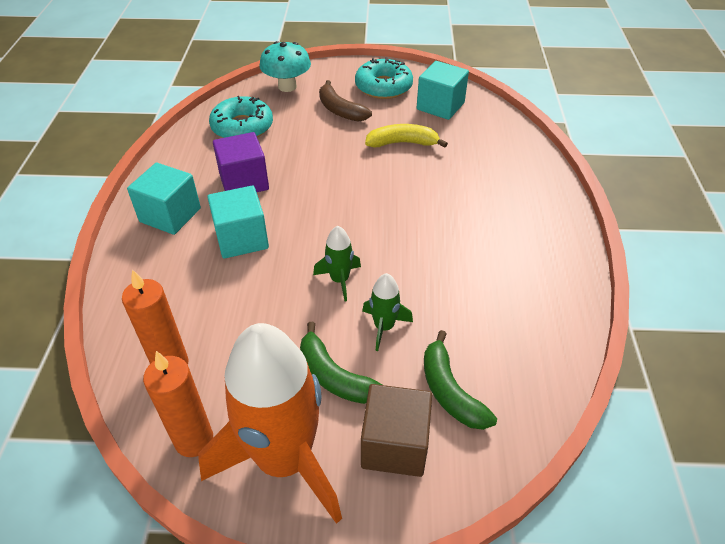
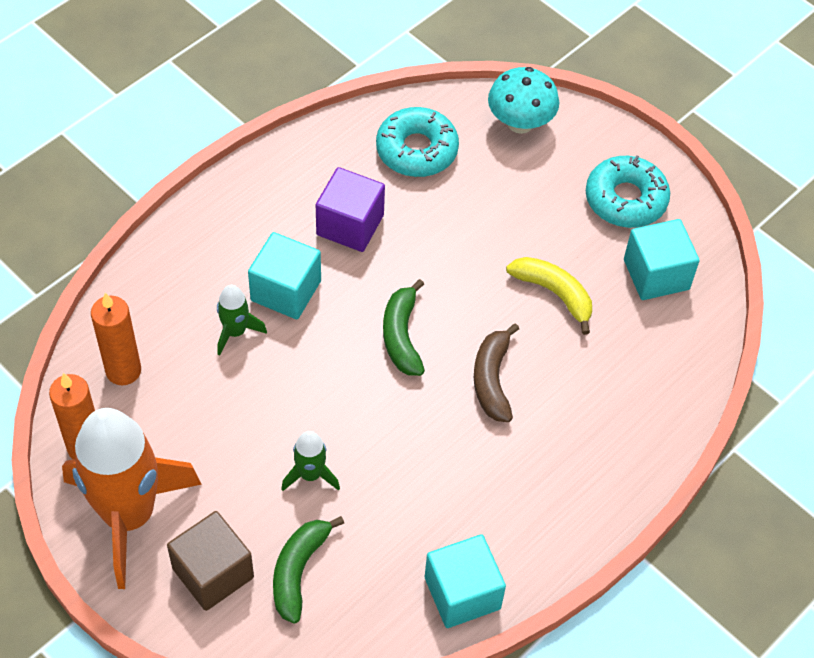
camera: 40 degrees right, 10 degrees up
(170, 215) = (251, 216): turquoise cube -> turquoise cube (462, 593)
(334, 376) = (228, 483): green banana -> green banana (401, 336)
(339, 280) = (323, 401): green rocket -> green rocket (235, 332)
(340, 110) = (540, 200): brown banana -> brown banana (492, 380)

